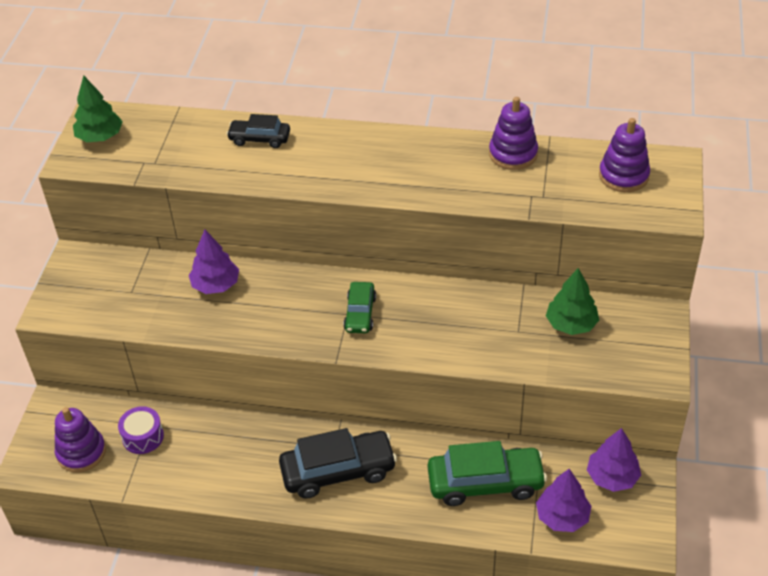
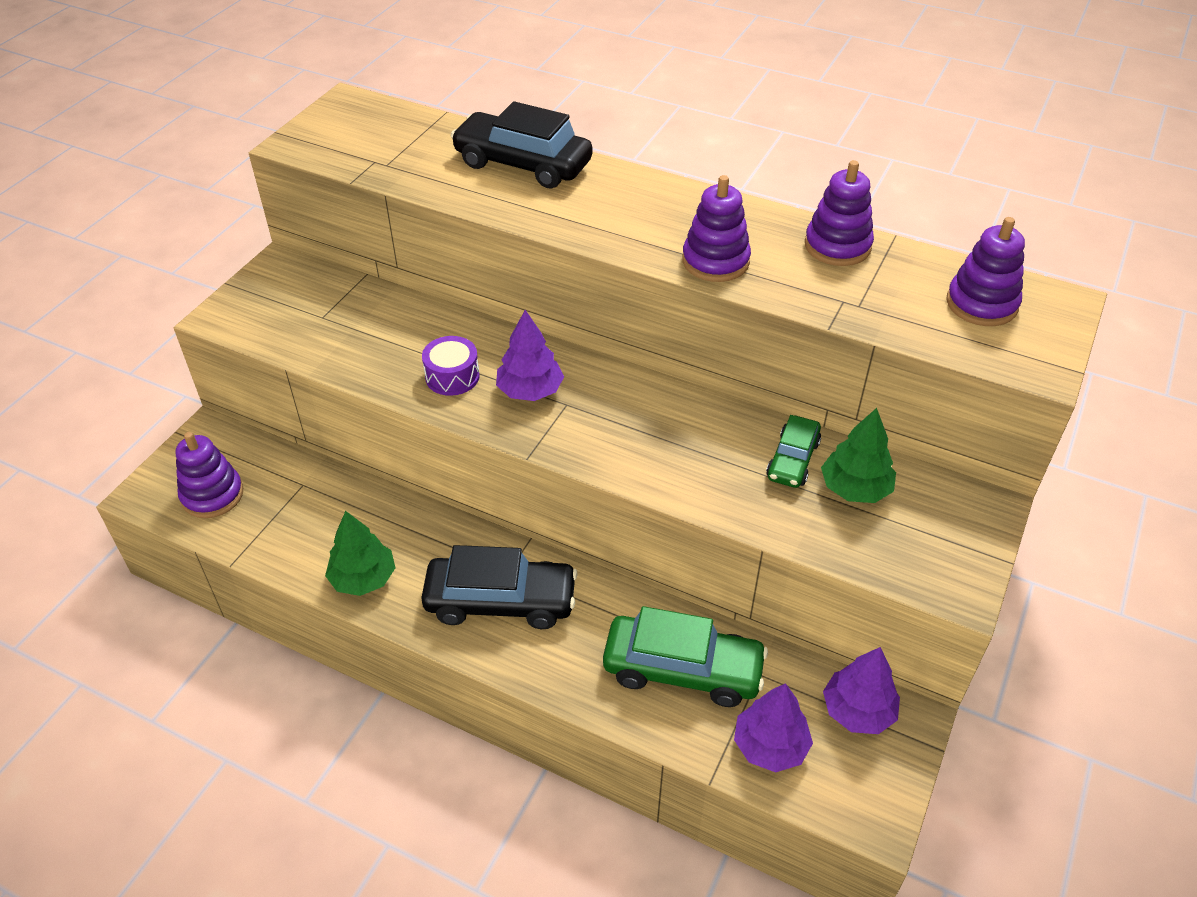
camera: 15 degrees right, 0 degrees up
(100, 137) = (339, 125): green tree -> green tree (363, 578)
(143, 437) = (289, 496): purple drum -> purple drum (452, 376)
(216, 285) = (423, 332): purple tree -> purple tree (530, 390)
(259, 139) = (523, 164): black car -> black car, size x1.75
(360, 314) = (582, 407): green car -> green car (792, 460)
(433, 186) = (715, 261): none -> purple stacking toy

